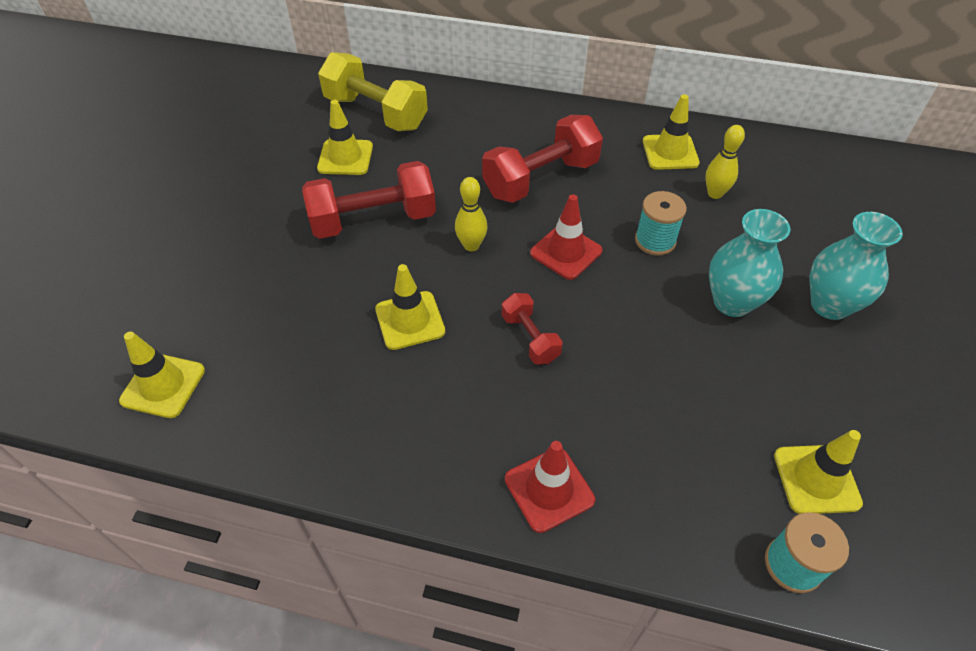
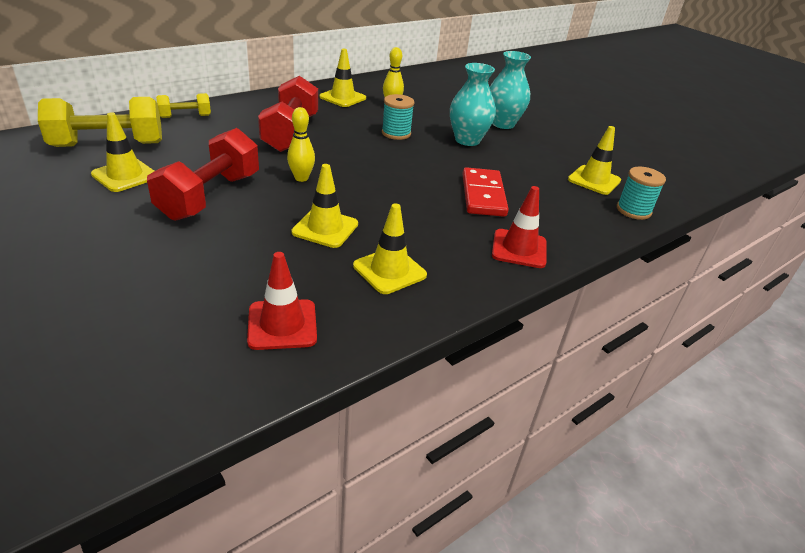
camera: 55 degrees left, 15 degrees down
(163, 385) = (196, 370): yellow traffic cone -> yellow traffic cone (389, 270)
(475, 106) = (185, 116): none -> yellow dumbbell
(530, 338) = (405, 199): red dumbbell -> none
(566, 252) = (360, 157): red traffic cone -> red traffic cone (282, 324)
(622, 393) = (483, 195): none -> red domino

